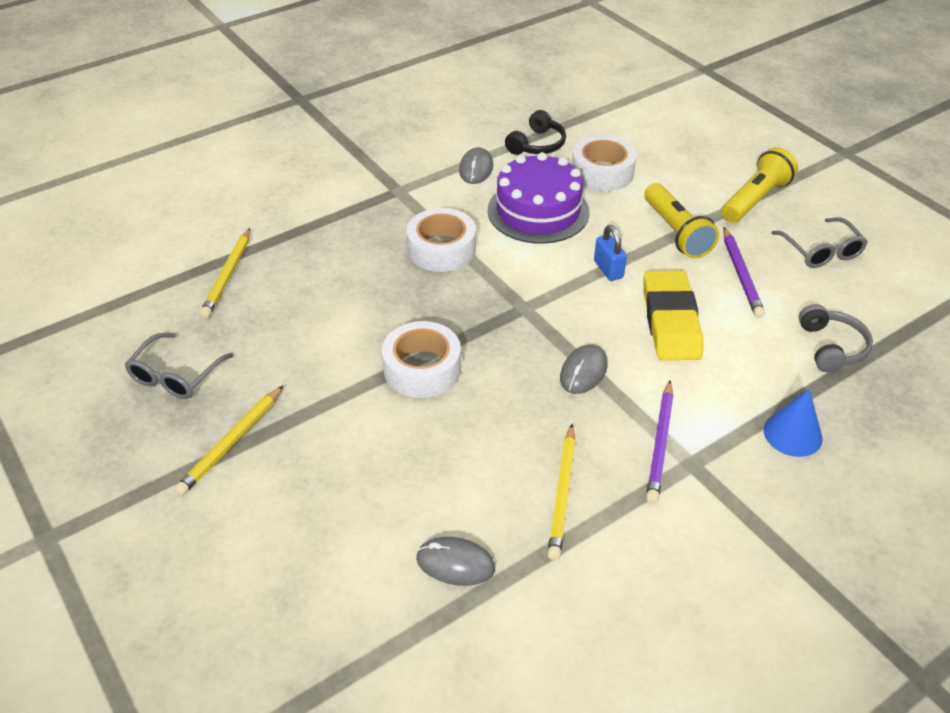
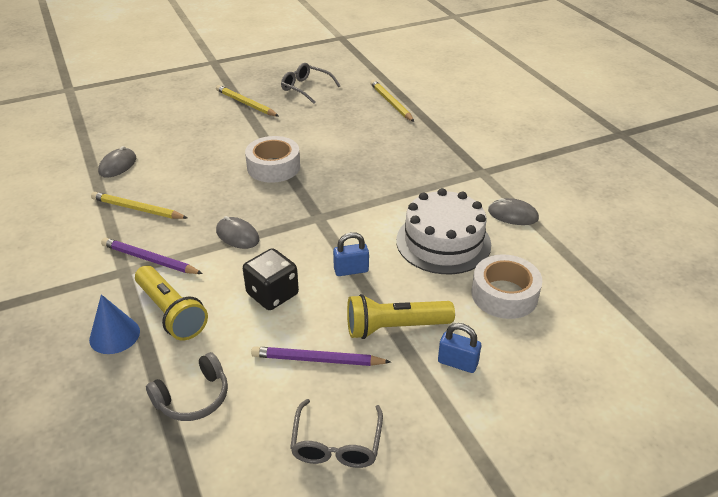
camera: 100 degrees right, 5 degrees down
(228, 275) = (391, 103): yellow pencil -> yellow pencil turned 45 degrees clockwise
(441, 249) = (399, 186): white tape -> none
(537, 144) = (555, 257): black headphones -> none
(538, 211) = (443, 242): purple cake -> white cake
(670, 321) = (272, 294): yellow eraser -> black dice
(699, 195) = (457, 363): none -> blue padlock
(755, 199) = (444, 412): yellow flashlight -> yellow flashlight (171, 313)
(821, 251) = (336, 444): grey glasses -> grey glasses turned 75 degrees counterclockwise
(831, 347) = (193, 397): grey headphones -> grey headphones turned 45 degrees counterclockwise

